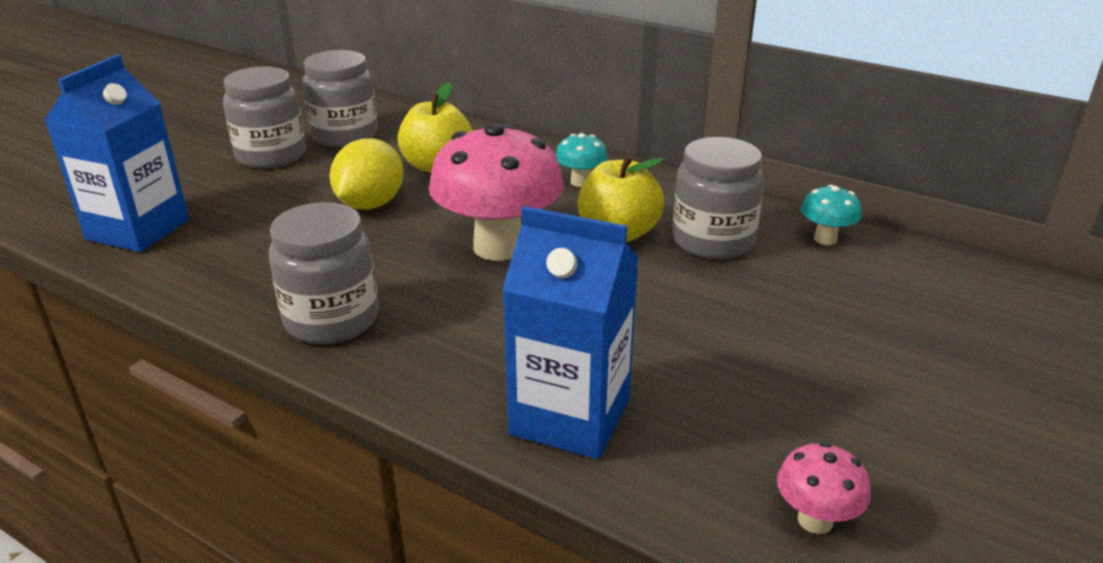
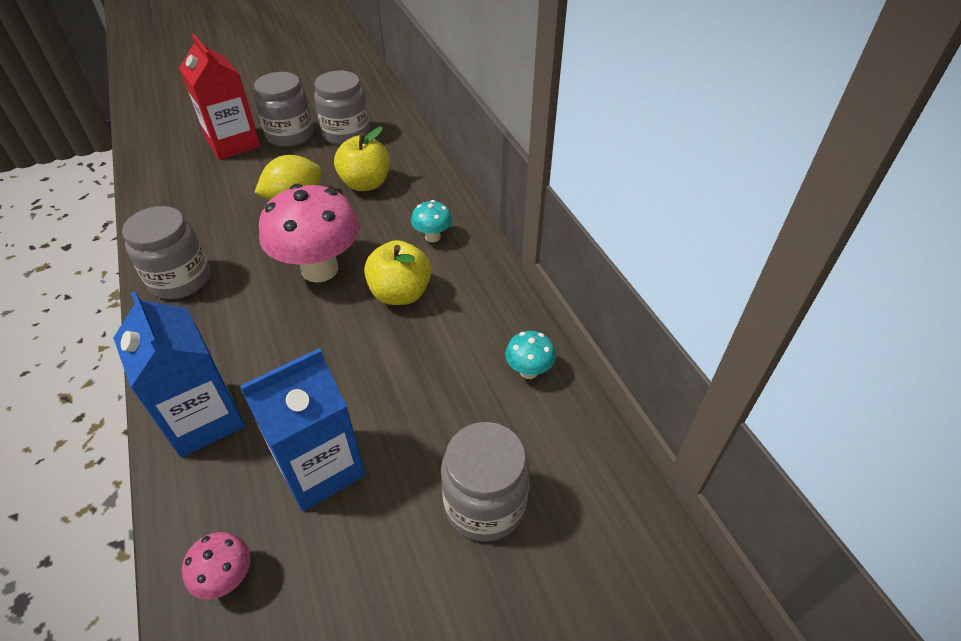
camera: 35 degrees right, 15 degrees up
(138, 229) = (171, 167): blue carton -> blue carton (320, 467)
(200, 183) = (233, 143): none -> red carton
(712, 241) = (450, 331): grey jar -> grey jar (484, 504)

